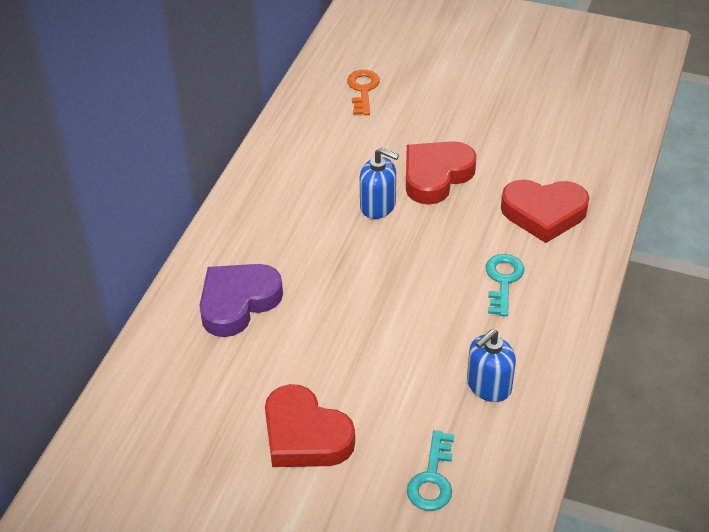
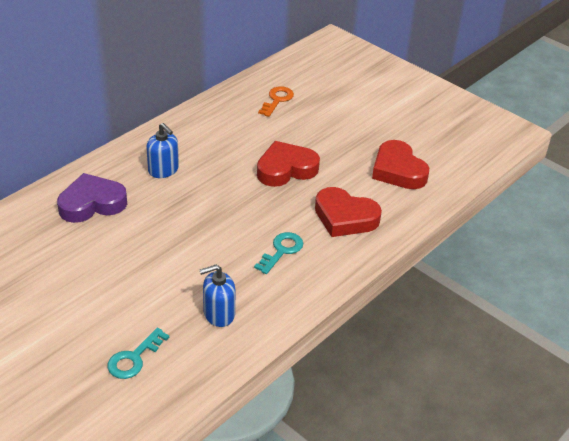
camera: 20 degrees right, 5 degrees down
(305, 435) = (71, 299): red heart -> red heart (398, 170)
(378, 206) = (231, 175): blue soap dispenser -> blue soap dispenser (163, 170)

